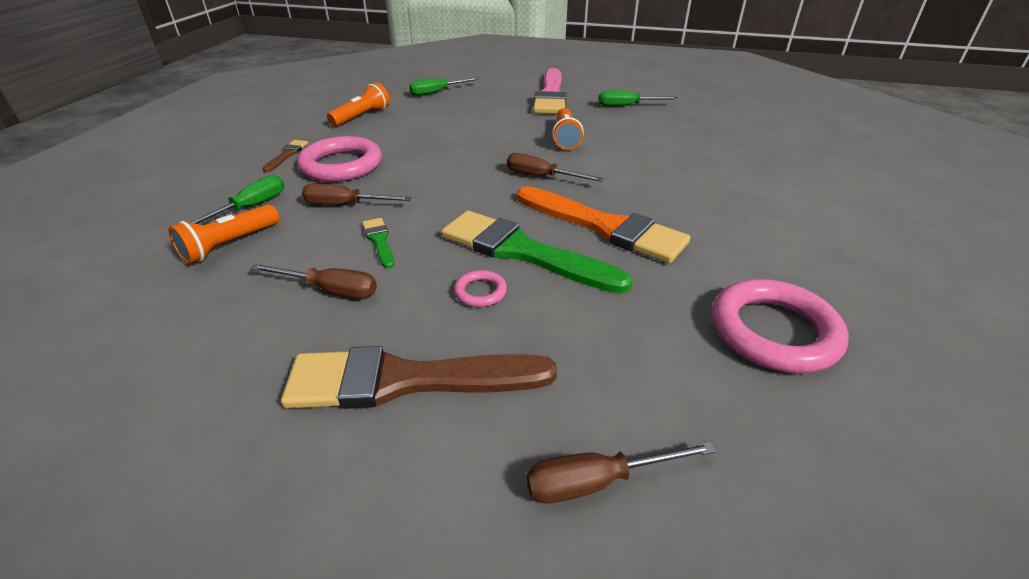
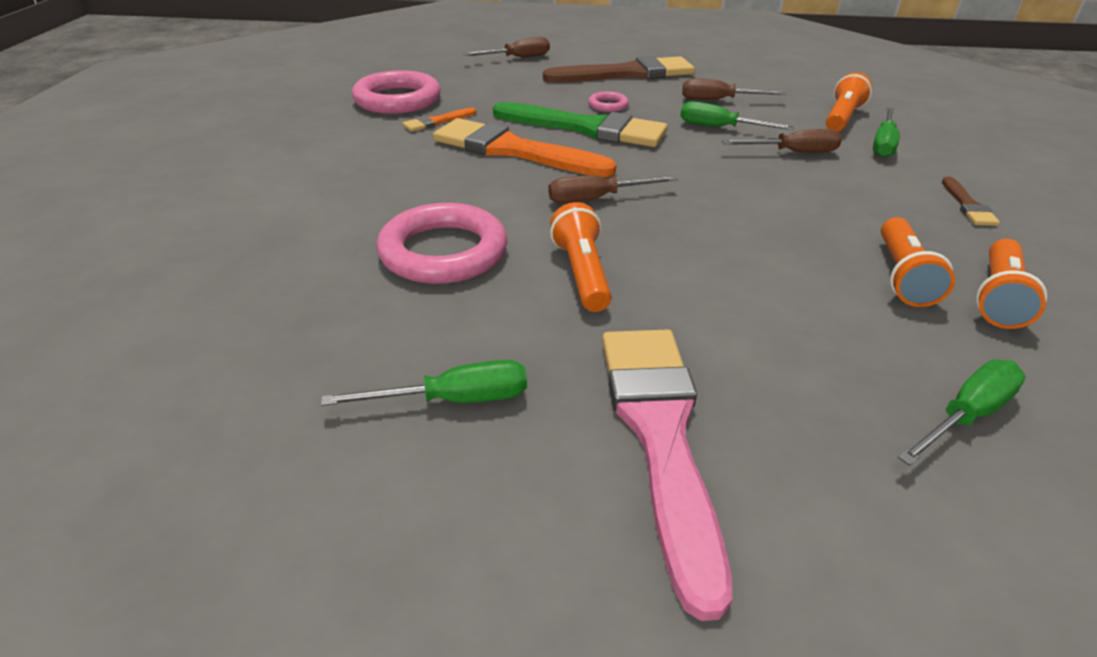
camera: 170 degrees right, 0 degrees up
(341, 165) = (869, 195): pink ring -> pink ring (443, 252)
(379, 241) = (719, 128): green brush -> green screwdriver
(394, 126) = (902, 276): none -> orange flashlight
(541, 176) = (596, 199): brown screwdriver -> brown screwdriver turned 150 degrees clockwise
(697, 277) = (437, 121): none -> orange brush

